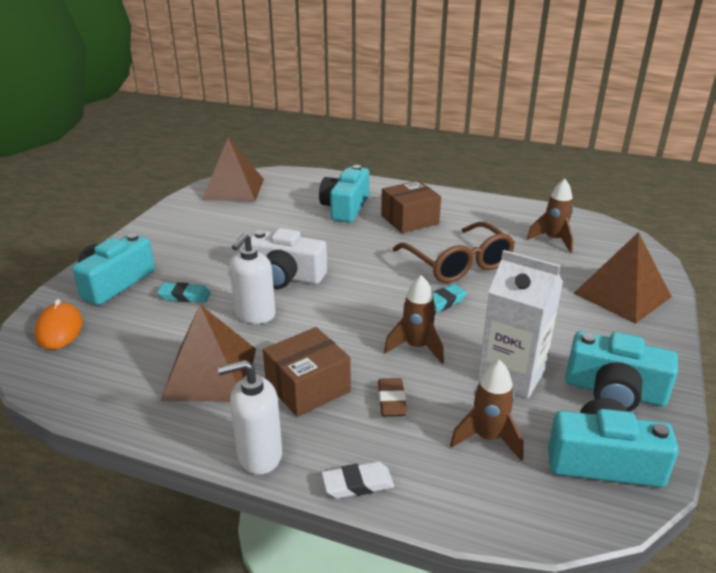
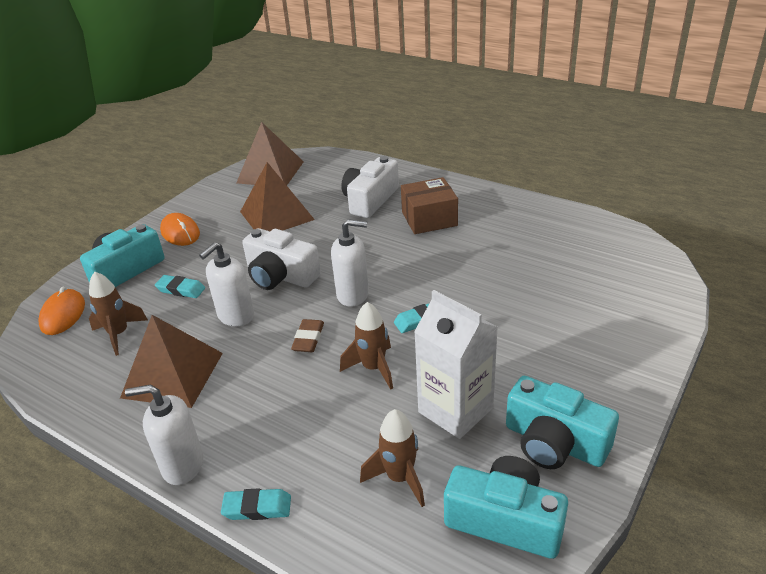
camera: 15 degrees right, 5 degrees up
(161, 246) = (180, 232): none -> orange mouse
(307, 387) = (253, 400): brown box -> none
(345, 207) = (370, 200): turquoise camera -> white camera
(357, 484) = (257, 508): white eraser -> turquoise eraser
(366, 287) = (353, 295): none -> white soap dispenser
(391, 401) = (324, 424): brown eraser -> brown eraser (308, 339)
(458, 264) = (457, 275): brown glasses -> none
(553, 240) = (572, 254): brown rocket -> brown rocket (119, 334)
(622, 295) = (618, 328): brown pyramid -> brown pyramid (277, 215)

